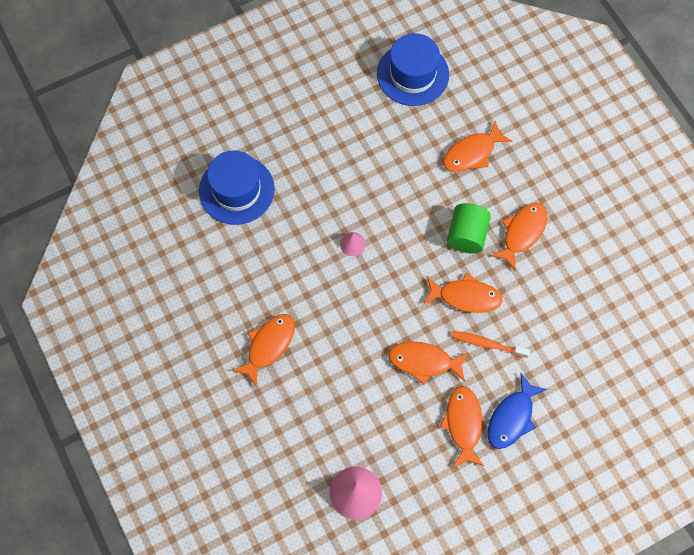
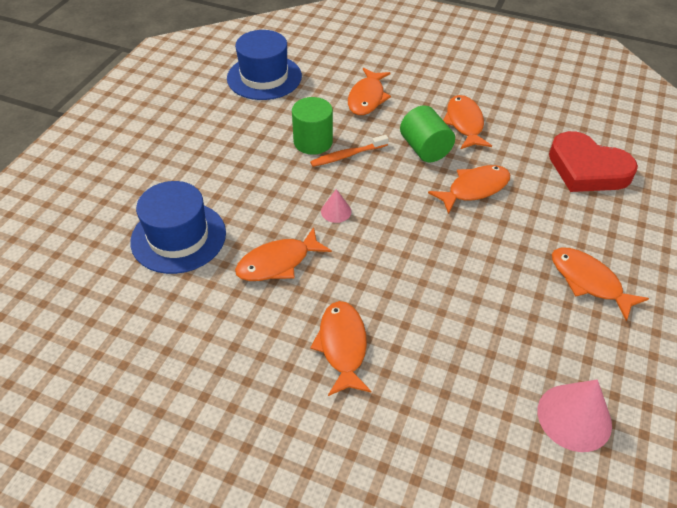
camera: 40 degrees left, 20 degrees down
(392, 169) = (313, 142): none -> green cylinder
(424, 362) = (499, 257): orange fish -> orange fish (278, 263)
(488, 344) = (532, 210): orange toothbrush -> orange toothbrush (348, 155)
(512, 417) = (617, 248): blue fish -> none
(568, 342) = (587, 169): none -> red heart

